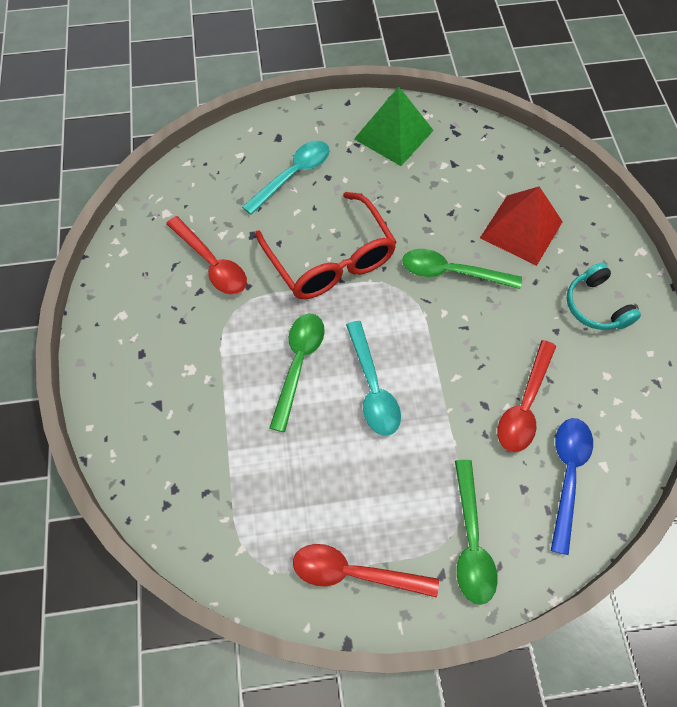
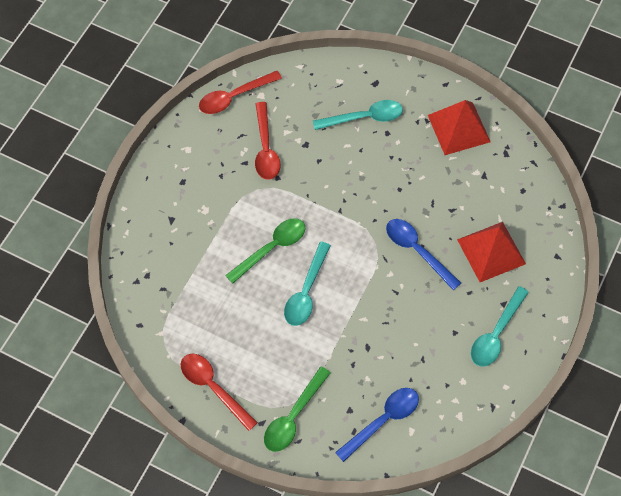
camera: 35 degrees right, 0 degrees up
(331, 260) = (344, 193): red glasses -> none
(393, 134) = (459, 128): green pyramid -> red pyramid
(451, 272) = (417, 251): green spoon -> blue spoon
(524, 405) = (392, 364): red spoon -> red spoon (234, 97)
(595, 306) = (496, 334): turquoise headphones -> turquoise spoon

